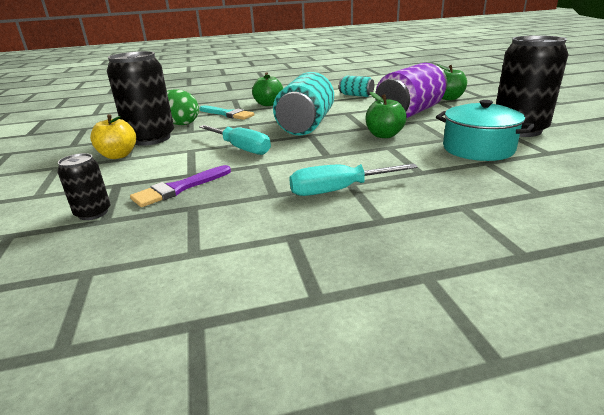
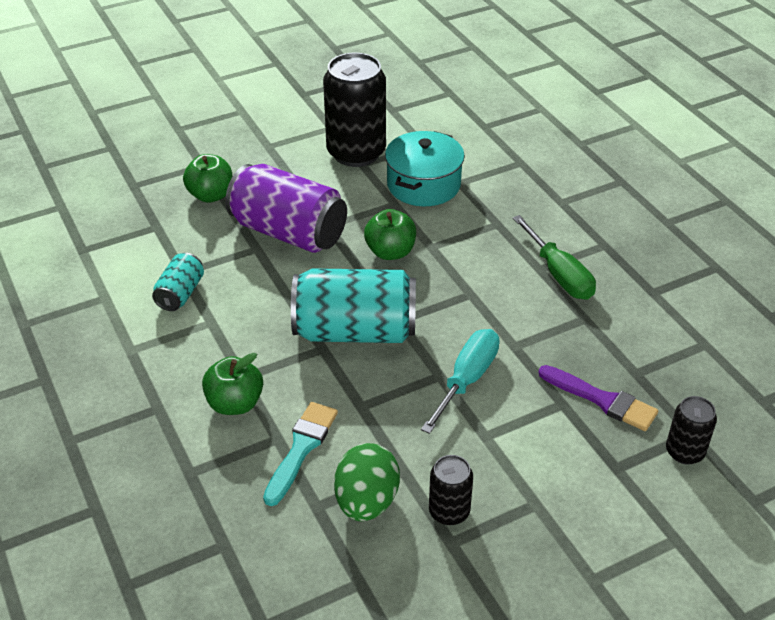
camera: 105 degrees left, 15 degrees up
(118, 155) = (529, 519): yellow apple -> none
(151, 138) = (449, 511): black can -> black can, size x0.50
(338, 190) = (559, 274): turquoise screwdriver -> green screwdriver

